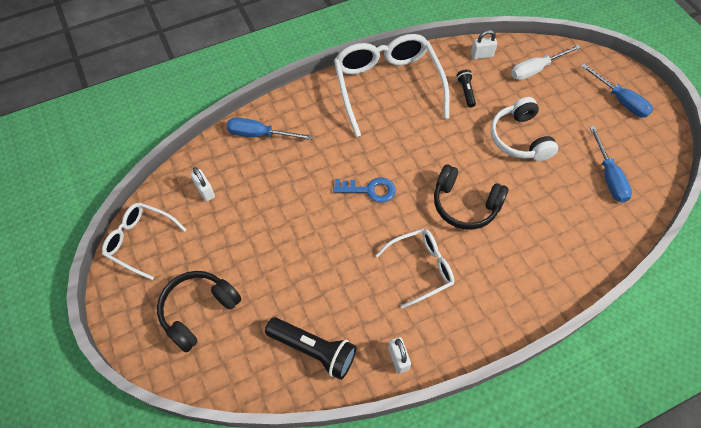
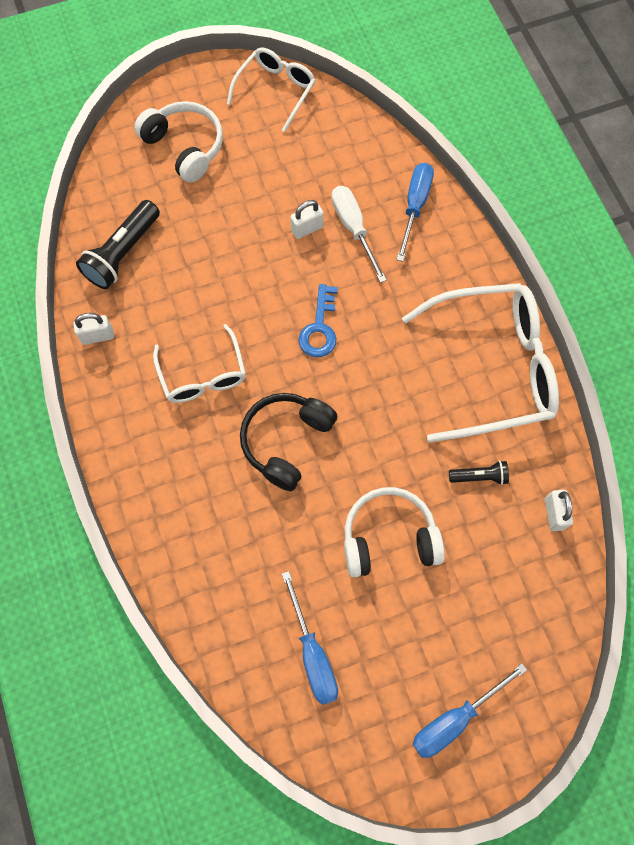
camera: 95 degrees right, 10 degrees up
(198, 311) = (185, 147): black headphones -> white headphones
(205, 191) = (335, 149): white padlock -> white padlock (307, 229)
(536, 69) = (523, 594): white screwdriver -> white screwdriver (353, 229)
(608, 176) = (312, 653): blue screwdriver -> blue screwdriver turned 105 degrees counterclockwise

